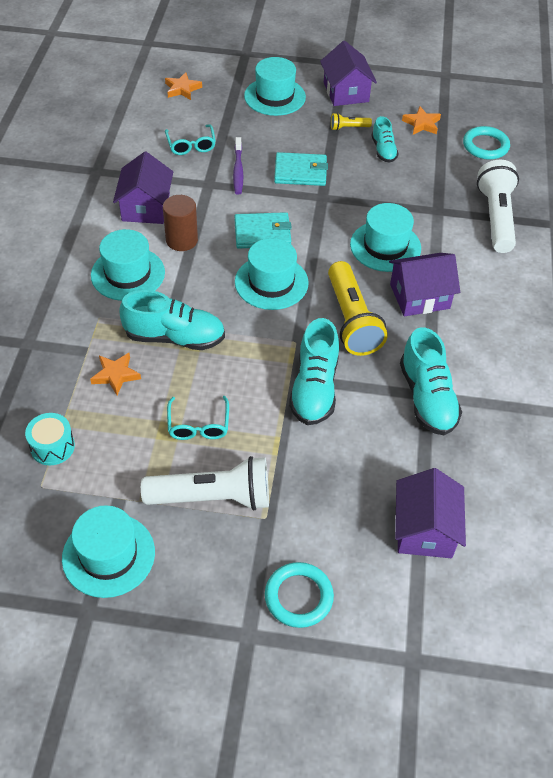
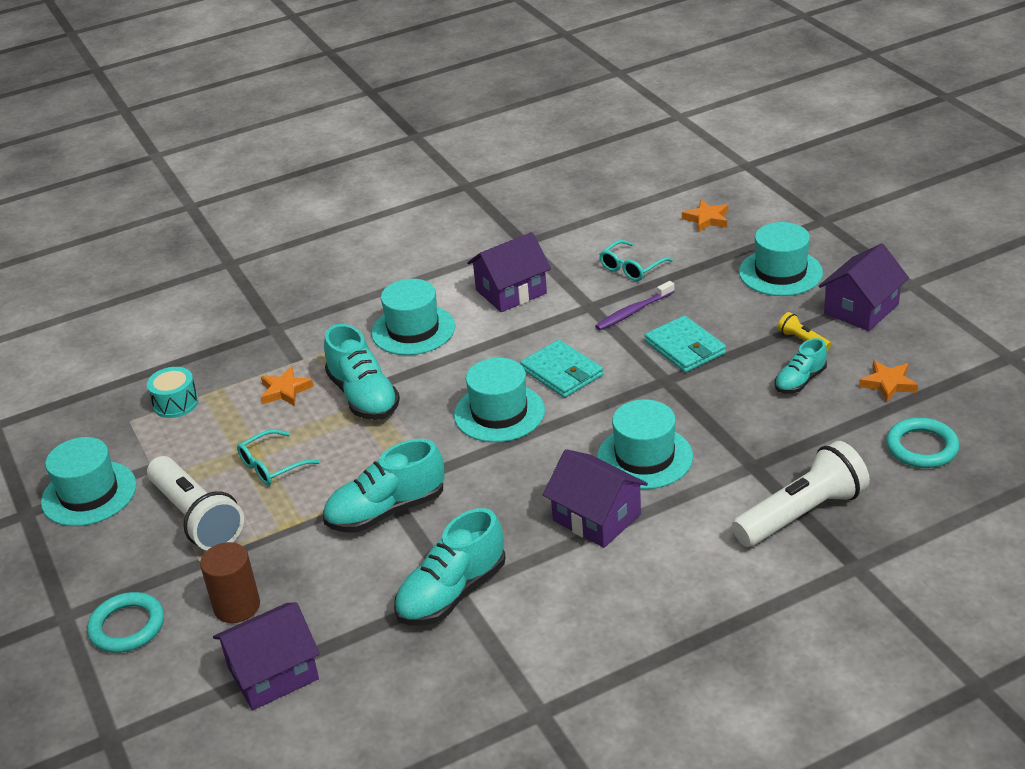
camera: 60 degrees right, 15 degrees down
(181, 240) = (492, 333): brown cylinder -> brown cylinder (237, 606)
(352, 320) = (506, 489): yellow flashlight -> none

